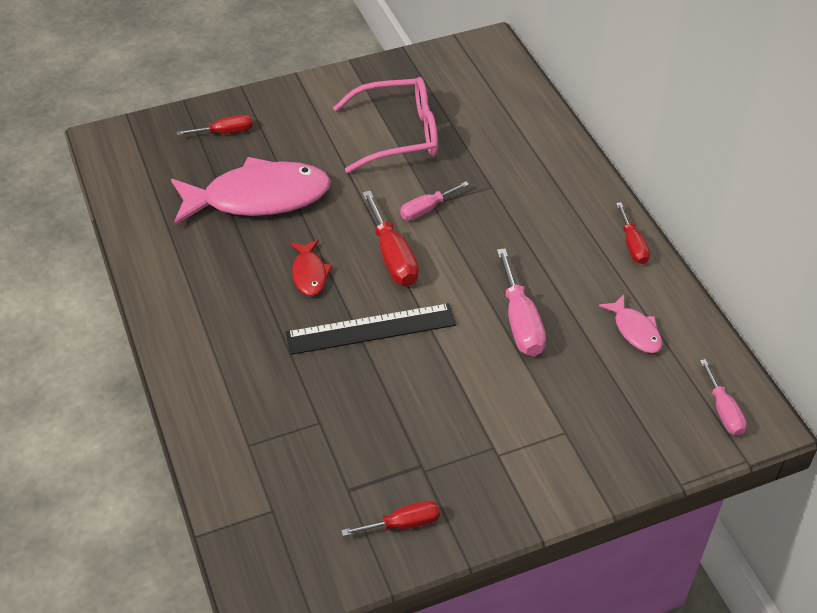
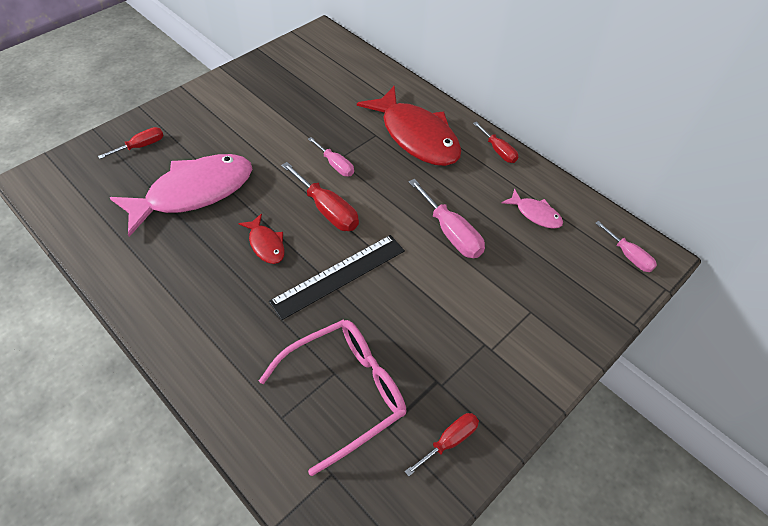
camera: 25 degrees left, 5 degrees up
(398, 135) = (286, 113): pink glasses -> pink glasses (345, 392)
(426, 209) = (335, 165): pink screwdriver -> pink screwdriver turned 75 degrees counterclockwise
(540, 201) = (416, 136): none -> red fish

